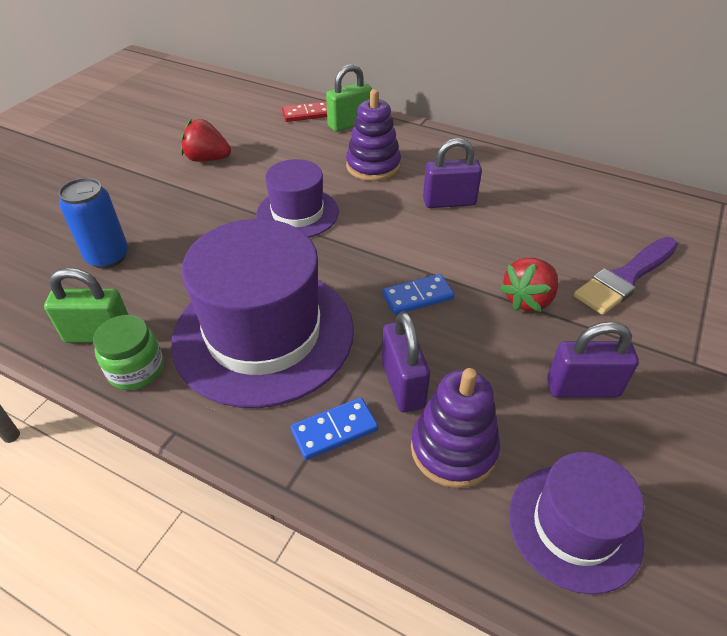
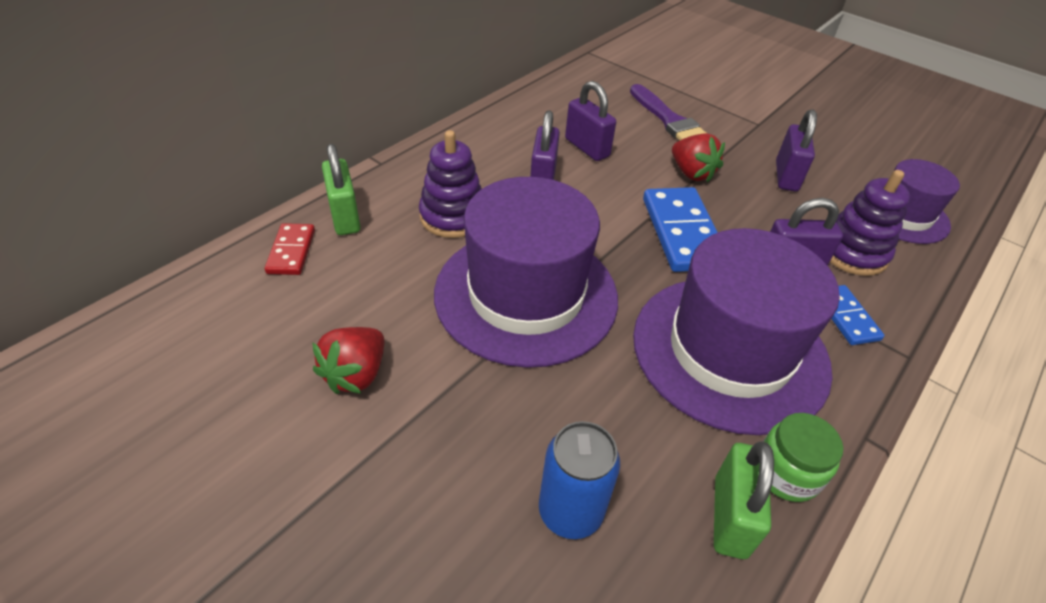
camera: 80 degrees left, 0 degrees up
(297, 213) = (526, 295): purple hat -> purple hat, size x1.78
(417, 296) = (682, 233): blue domino -> blue domino, size x1.79
(521, 222) = (587, 148): none -> purple padlock

